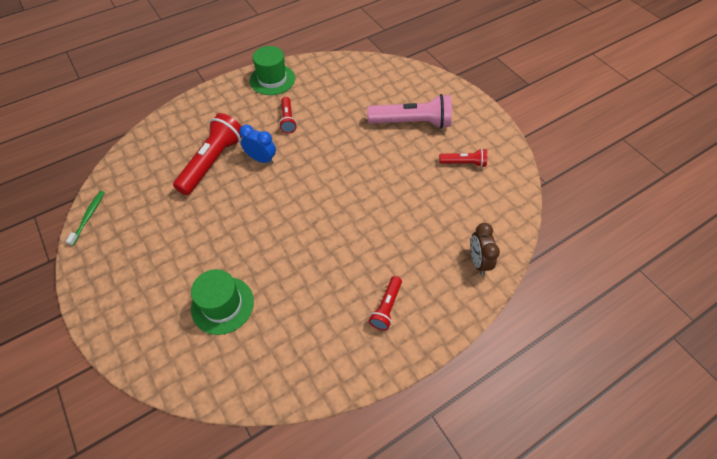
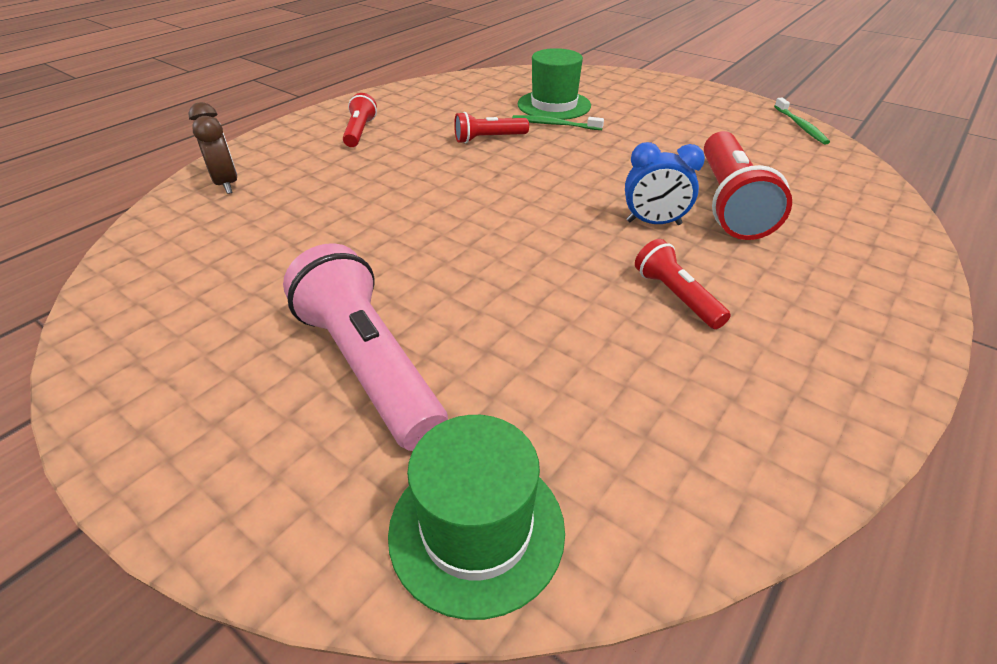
camera: 160 degrees right, 15 degrees down
(243, 272) = (554, 124): none -> green toothbrush
(272, 79) = (825, 386): green hat -> green hat (476, 529)
(412, 122) = (369, 366): pink flashlight -> pink flashlight turned 75 degrees clockwise
(463, 163) = (230, 305): red flashlight -> red flashlight (488, 139)

